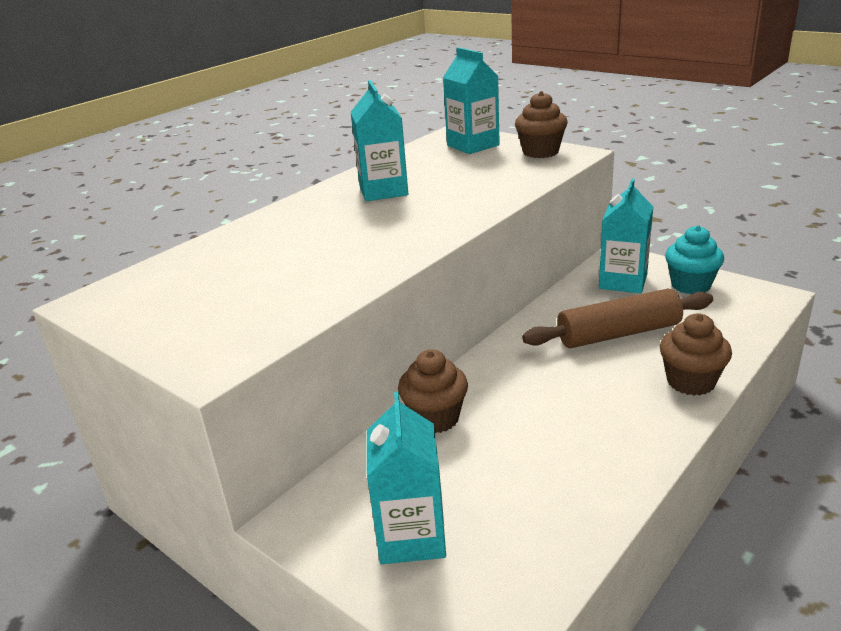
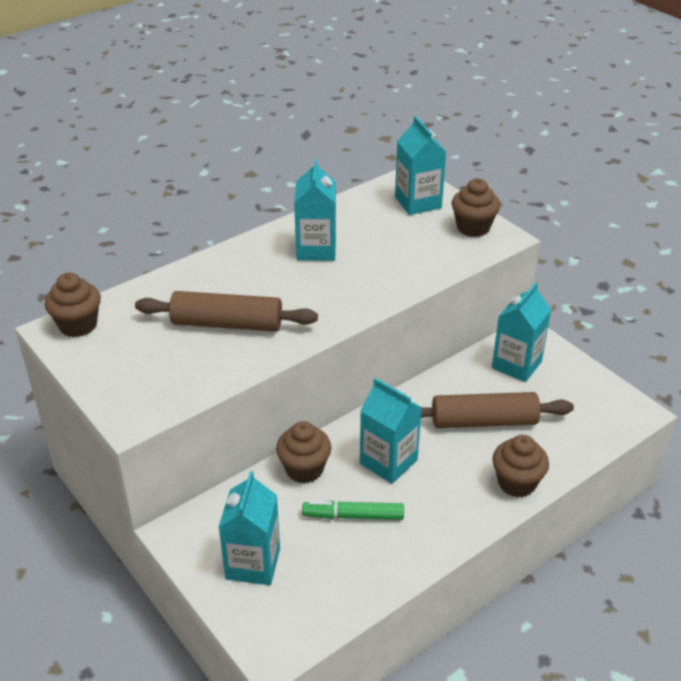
camera: 10 degrees right, 10 degrees up
(116, 293) = (78, 325): none -> brown cupcake
(306, 261) = (227, 324): none -> brown rolling pin
(518, 454) = (353, 516): none -> green marker
(532, 391) = (388, 462): none -> turquoise carton
(690, 285) = (573, 383): turquoise cupcake -> none

